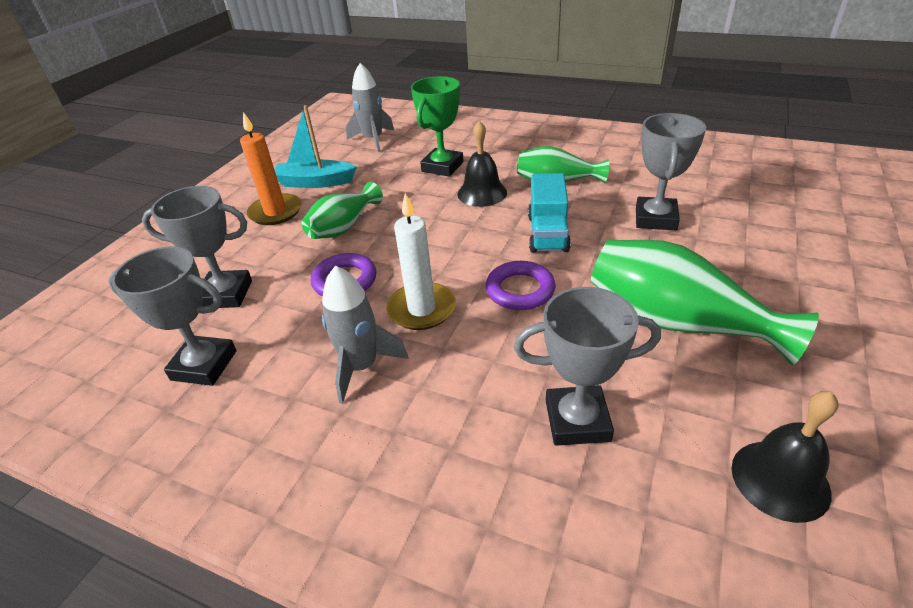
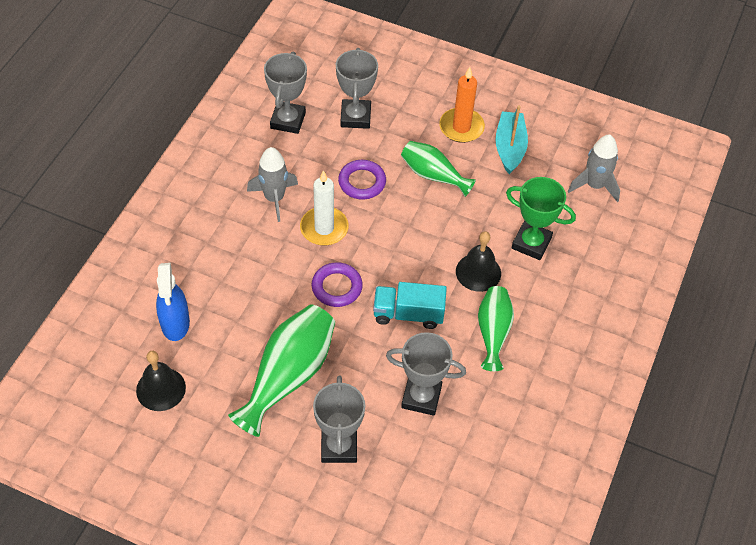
camera: 85 degrees right, 15 degrees up
(577, 421) = (215, 303): grey trophy -> grey trophy (339, 446)
(635, 475) = (175, 323): none -> blue spray bottle

